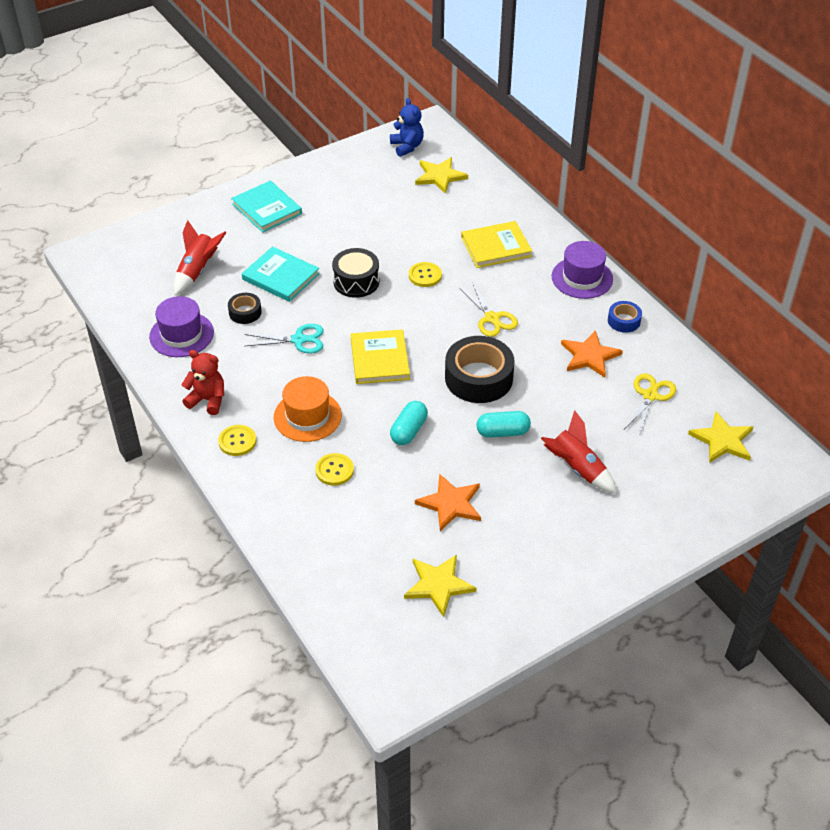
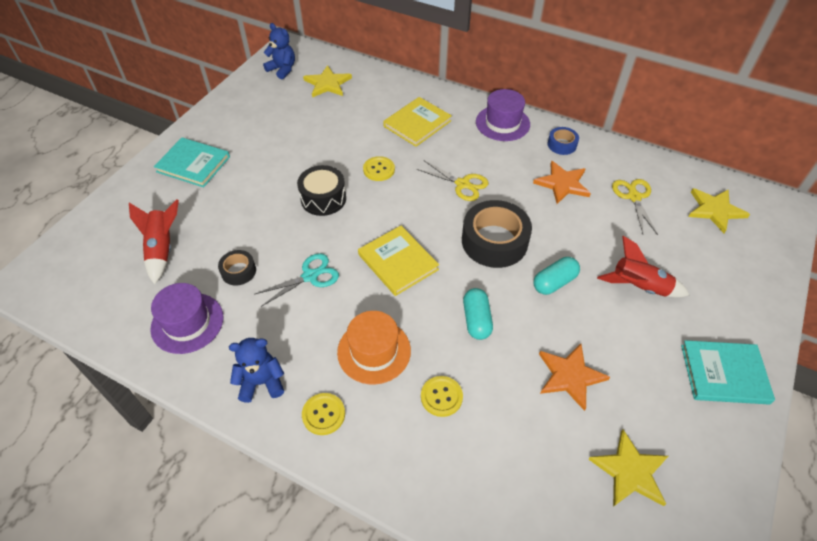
camera: 30 degrees left, 5 degrees up
(208, 400) = (261, 382): red teddy bear -> blue teddy bear
(280, 277) = (250, 222): turquoise book -> turquoise book (724, 374)

